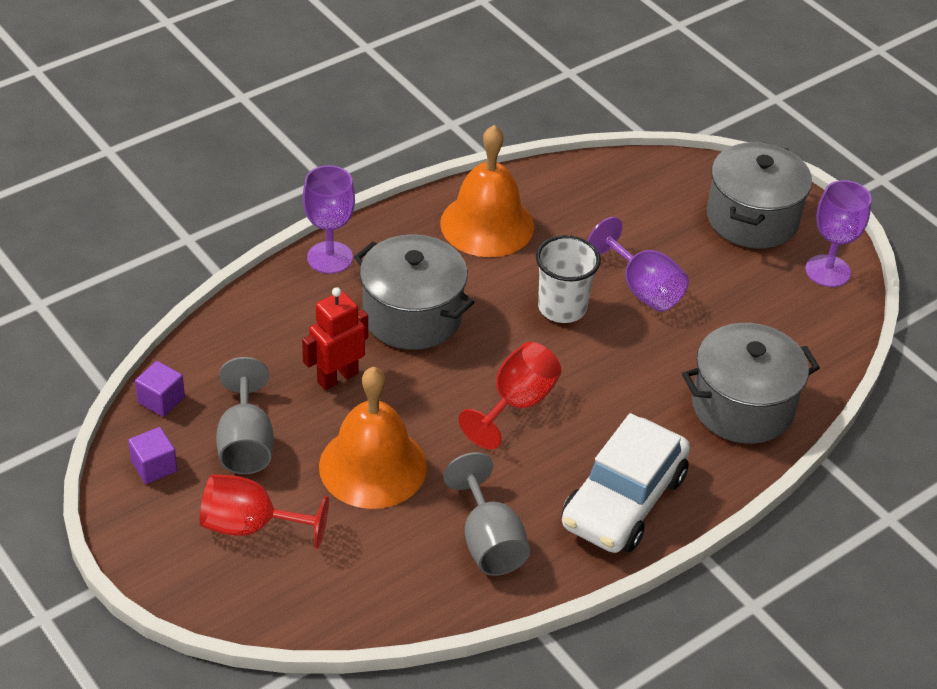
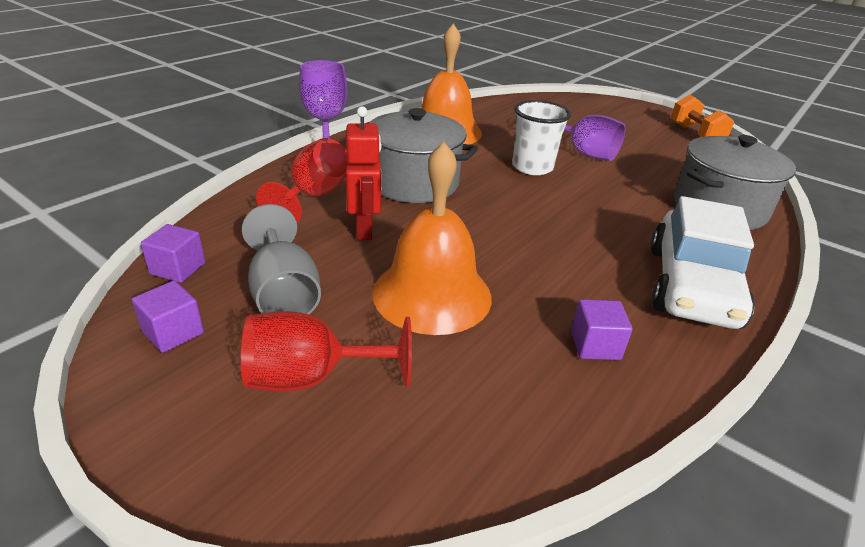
camera: 15 degrees left, 10 degrees down
(337, 377) = (364, 229): red robot -> red robot turned 135 degrees clockwise
(489, 542) = (595, 345): grey goblet -> purple cube
(516, 403) = (540, 228): red goblet -> red goblet (314, 196)
(752, 218) = (623, 116): grey pot -> none
(827, 271) = (695, 134): purple goblet -> orange dumbbell

